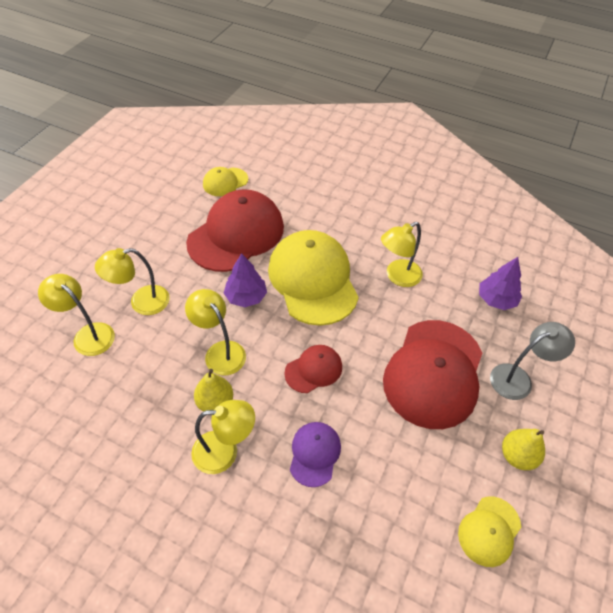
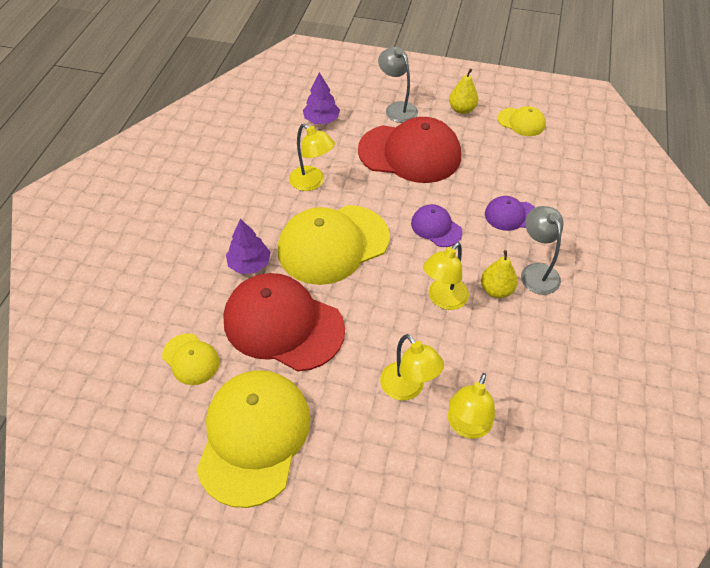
camera: 100 degrees left, 0 degrees up
(148, 207) = (254, 436): none -> yellow cap
(225, 451) = (536, 272): yellow lamp -> grey lamp
(246, 297) = (371, 294): purple tree -> purple tree (249, 264)
(314, 370) = (436, 227): red cap -> purple cap

